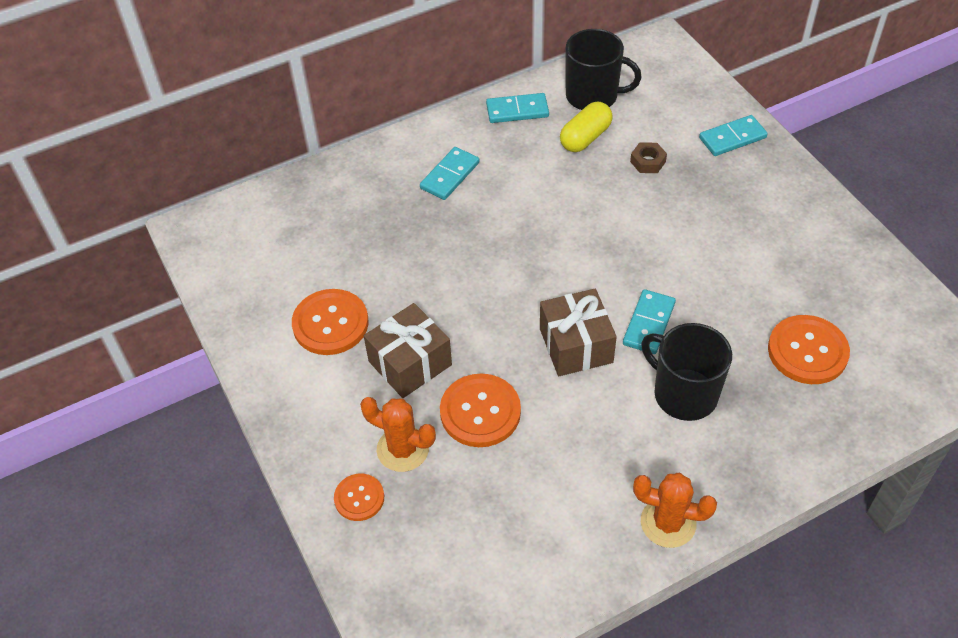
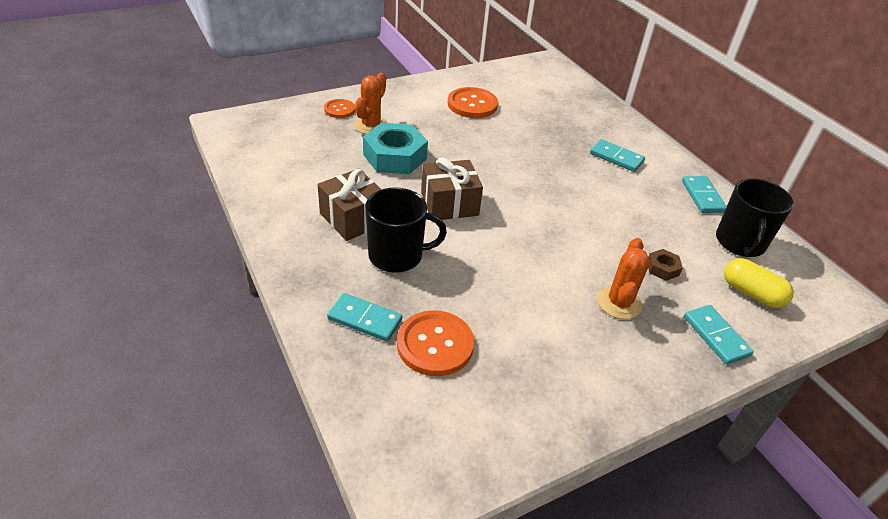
camera: 85 degrees right, 10 degrees down
(410, 363) = (438, 131): brown gift -> brown gift (353, 218)
(480, 412) = (395, 156): orange button -> turquoise nut
(585, 138) = (682, 232): yellow capsule -> yellow capsule (751, 293)
(648, 323) = (470, 245): turquoise domino -> turquoise domino (365, 319)
(668, 523) = (283, 231): orange cactus -> orange cactus (619, 303)
(684, 394) = (397, 255): black mug -> black mug turned 45 degrees clockwise

